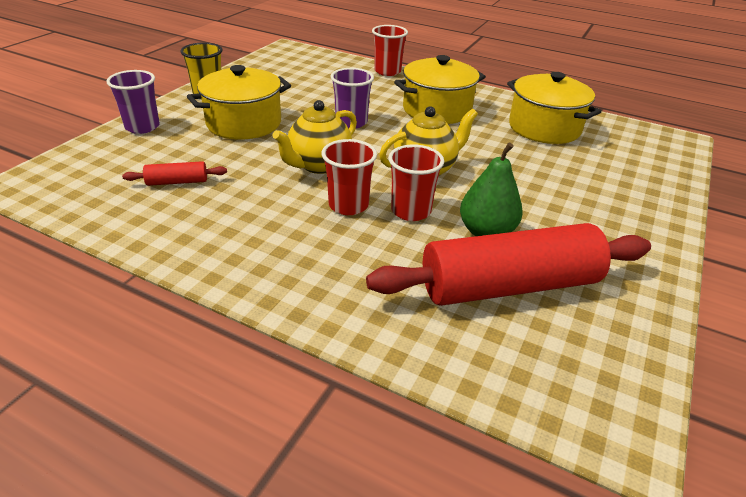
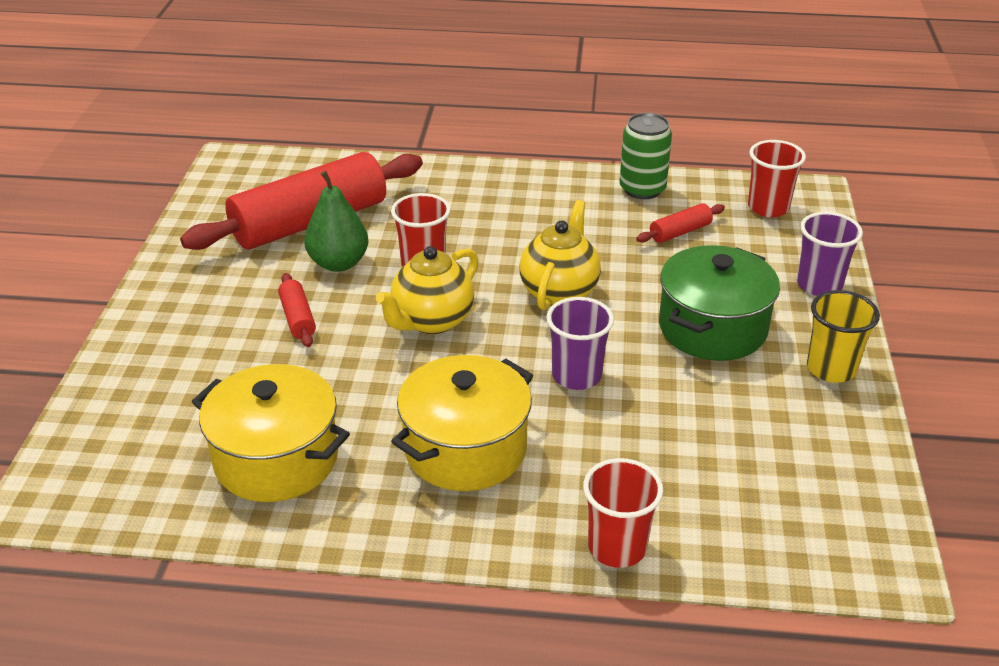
camera: 160 degrees right, 0 degrees up
(151, 229) = (642, 189): none -> green can
(244, 123) = (712, 328): yellow pot -> green pot
(348, 205) = (490, 254): red cup -> red cup (768, 207)
(527, 196) = (298, 318): none -> red rolling pin

